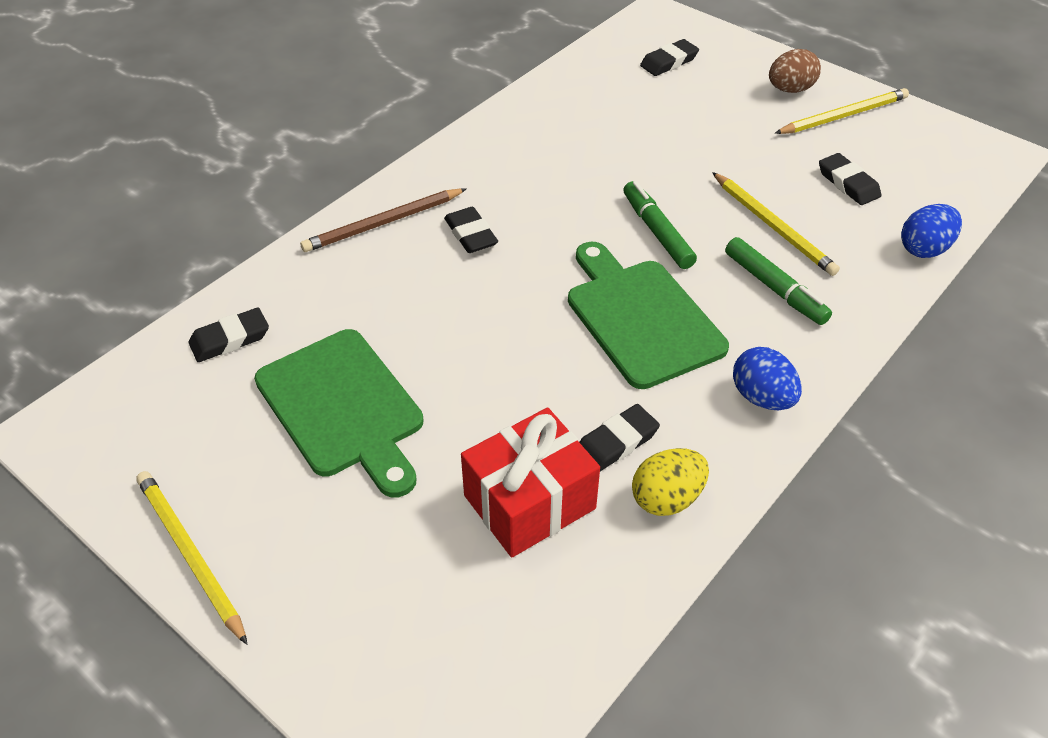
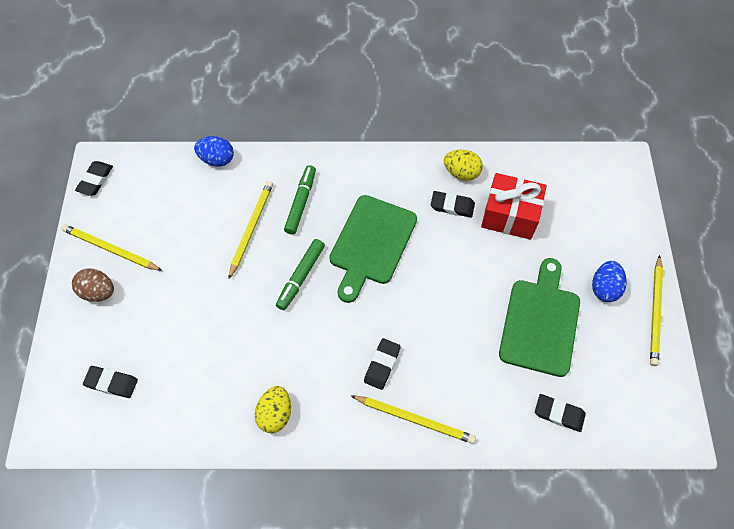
camera: 130 degrees left, 15 degrees up
(384, 223) = (414, 419): brown pencil -> yellow pencil
(513, 137) = (275, 414): none -> yellow egg
(762, 397) = (377, 171): blue egg -> blue egg (604, 288)
(848, 183) = (183, 215): black eraser -> black eraser (95, 180)

